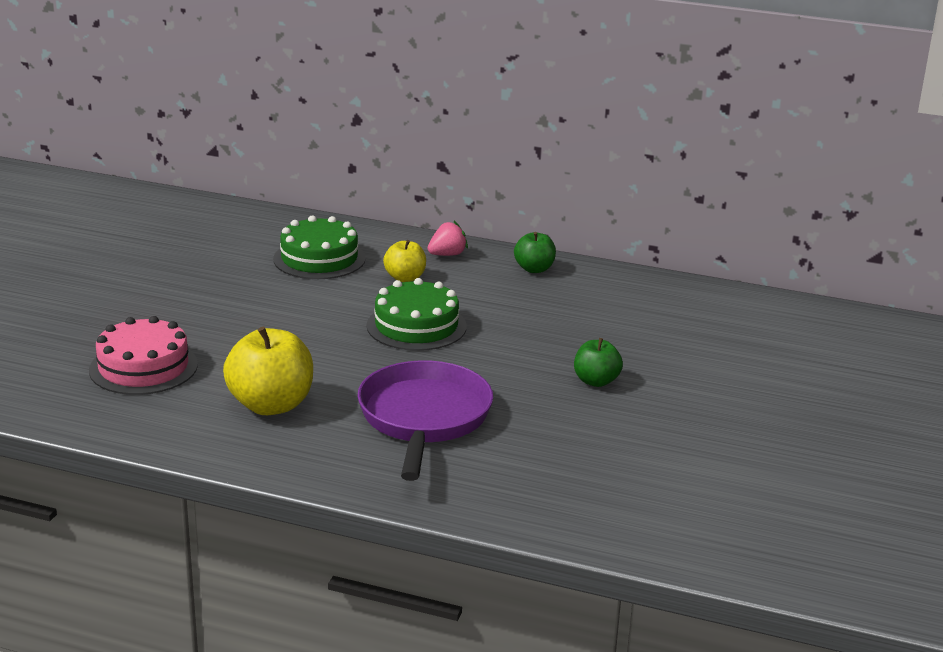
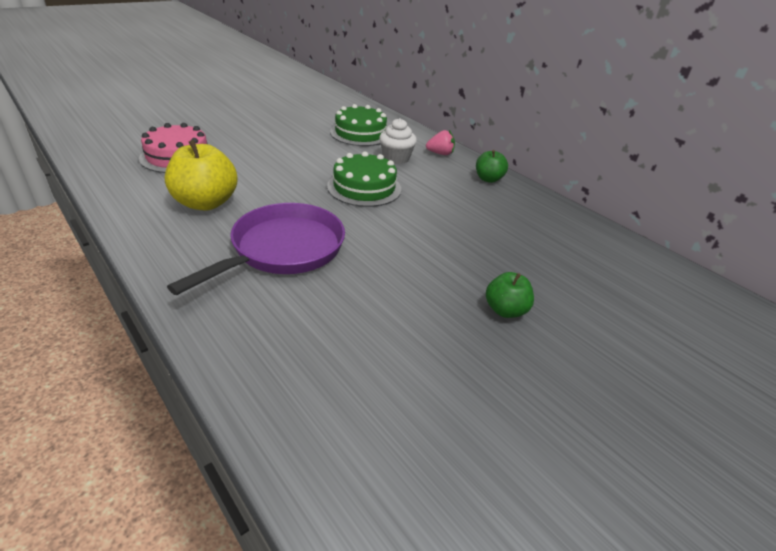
camera: 30 degrees right, 10 degrees up
(405, 278) = (396, 158): yellow apple -> white cupcake
(596, 381) = (443, 272): green apple -> green apple (505, 310)

